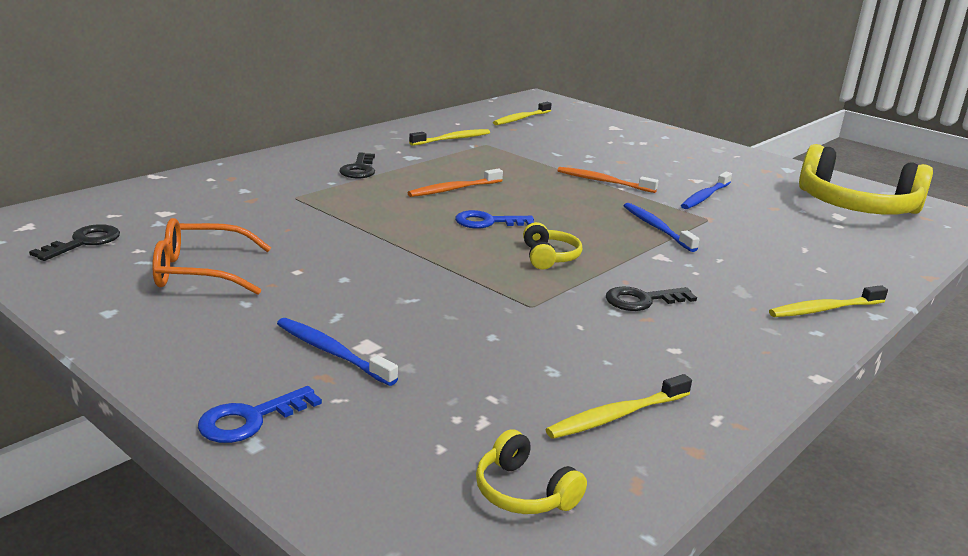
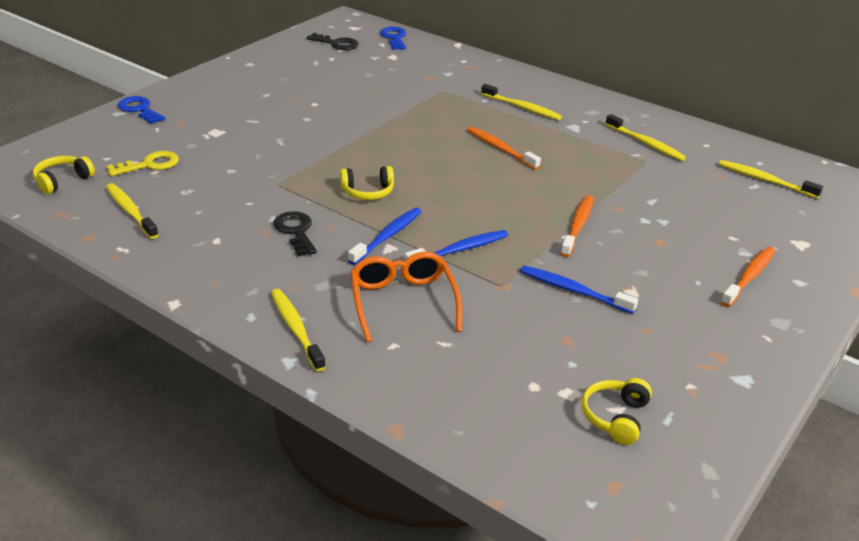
camera: 85 degrees right, 10 degrees up
(200, 272) = (305, 77): orange glasses -> orange glasses (403, 302)
(332, 352) = (207, 123): blue toothbrush -> blue toothbrush (388, 236)
(359, 169) = (522, 108): black key -> yellow toothbrush
(470, 402) = (150, 165): none -> yellow key
(487, 222) = (431, 165): blue key -> blue key (394, 38)
(663, 146) = (749, 276): none -> orange toothbrush
(855, 207) = (615, 417): yellow headphones -> yellow headphones, size x0.43

